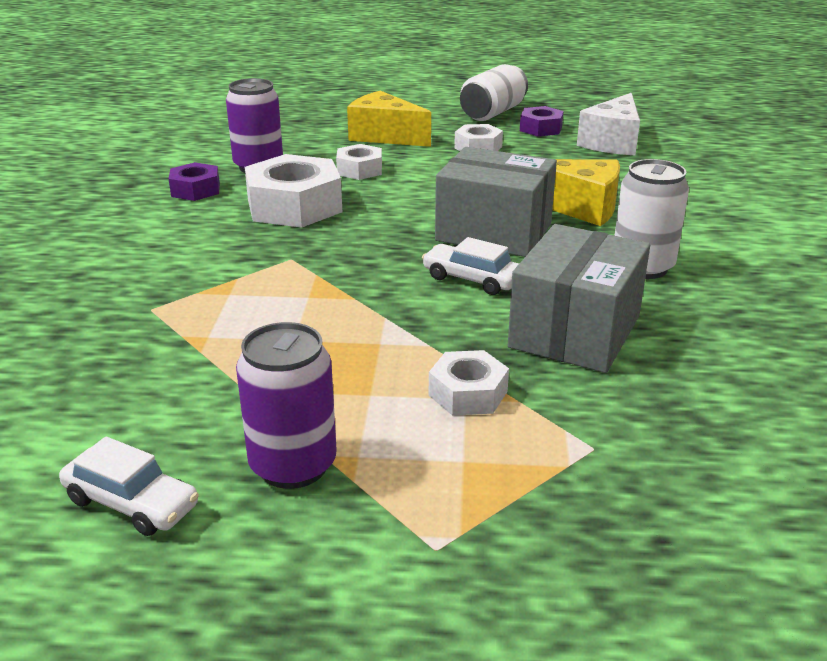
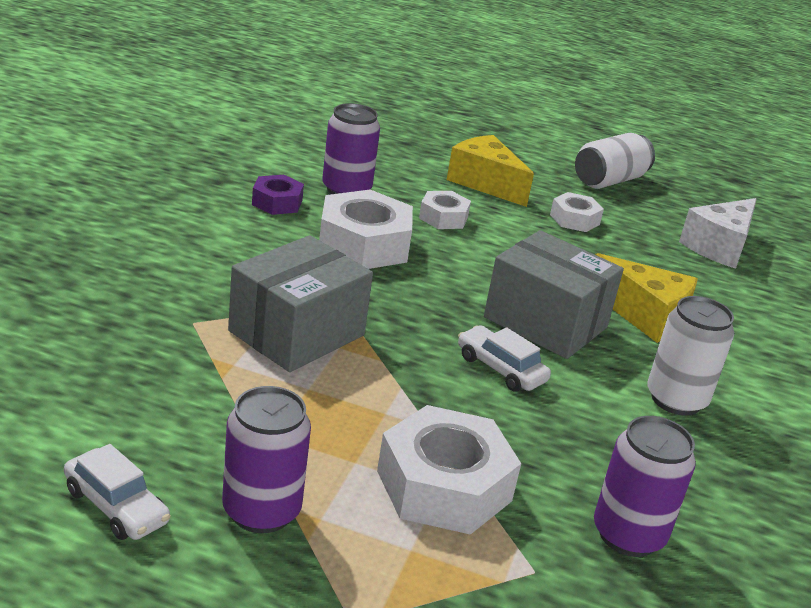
camera: 10 degrees right, 0 degrees up
(468, 393) = (444, 486): white nut -> white nut, size x1.83
(540, 128) = (651, 212): purple nut -> none
(574, 331) = (574, 451): grey box -> grey box (296, 333)
(663, 391) = (628, 535): none -> purple can

